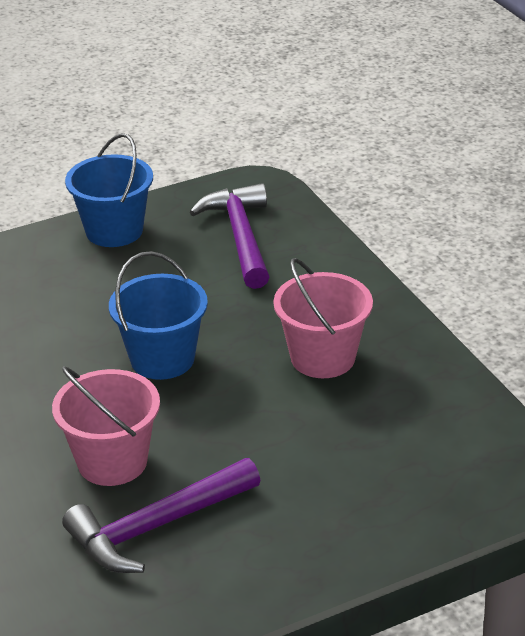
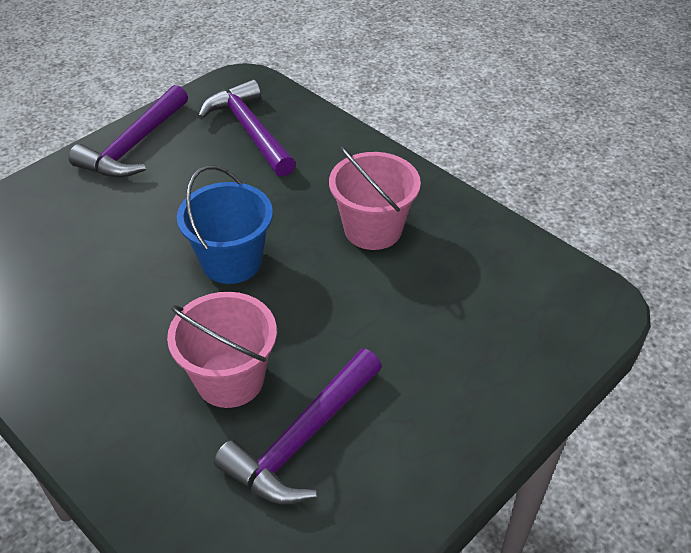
camera: 20 degrees left, 10 degrees up
(114, 231) = (134, 146): blue bucket -> purple hammer

